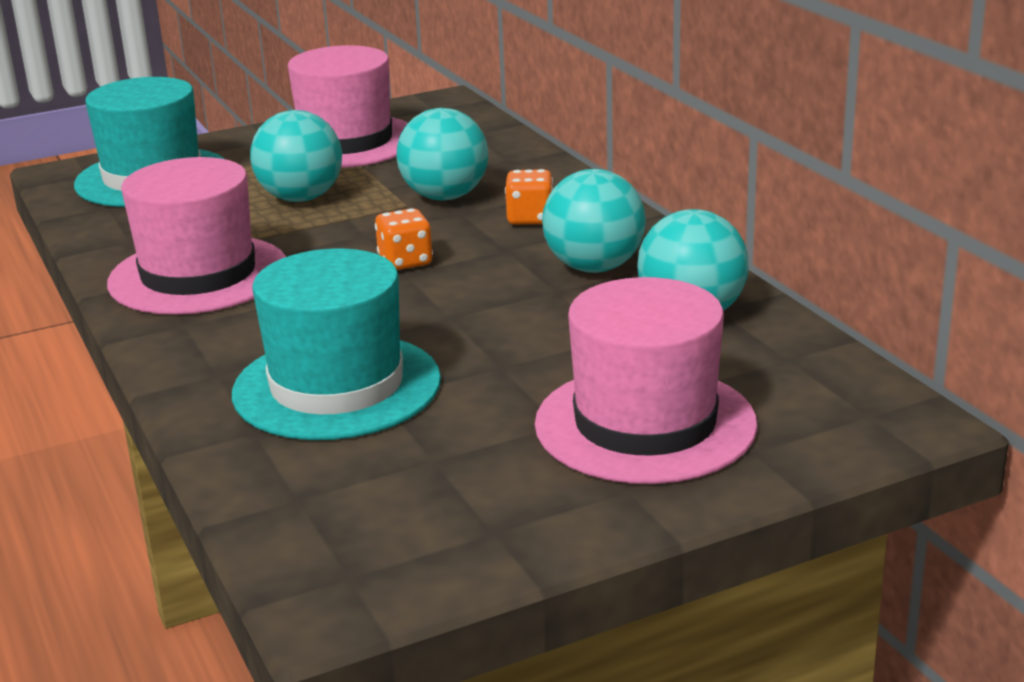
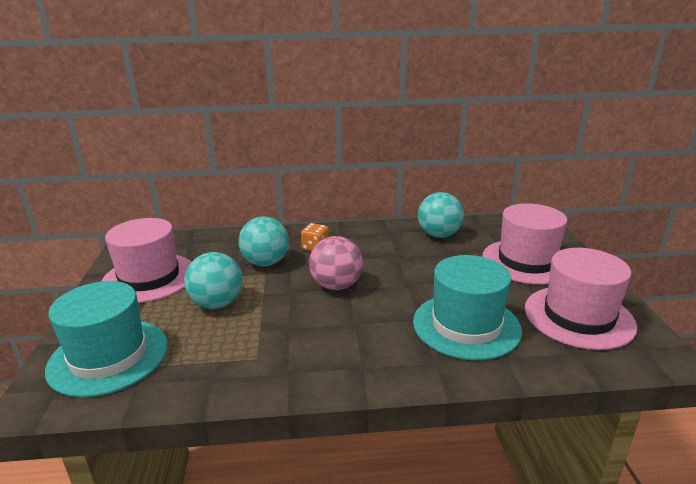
camera: 70 degrees left, 0 degrees up
(198, 275) = (295, 354): pink hat -> pink hat (578, 317)
(405, 262) = (336, 286): orange dice -> pink ball
(594, 267) = (381, 244): turquoise ball -> none

